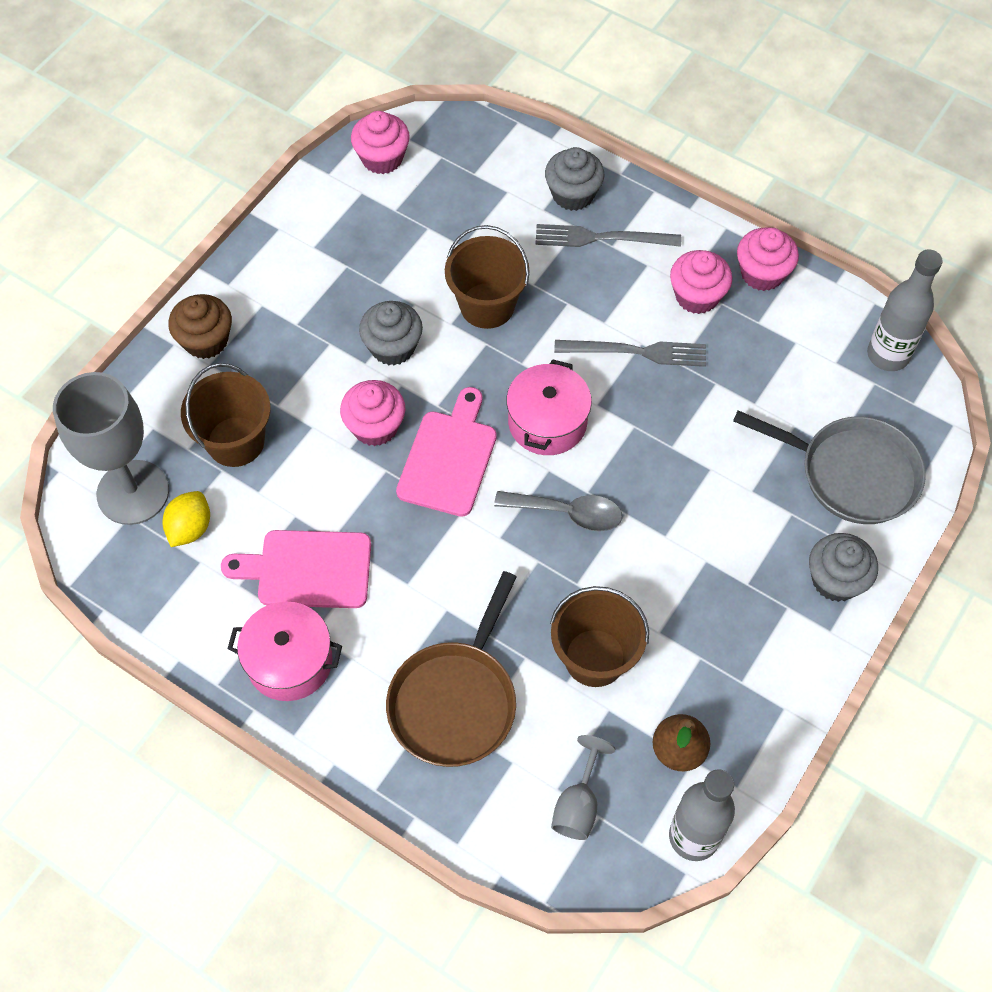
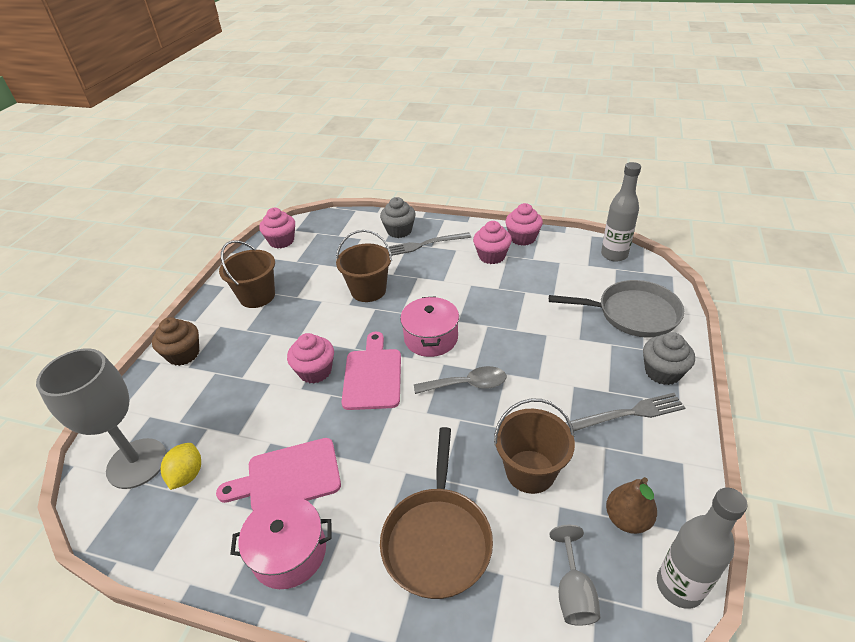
camera: 15 degrees left, 20 degrees down
(235, 441) = (215, 407): brown bucket -> brown bucket (257, 296)
(393, 347) = (314, 325): grey cupcake -> none
(636, 352) = (470, 289): grey fork -> grey fork (628, 413)

